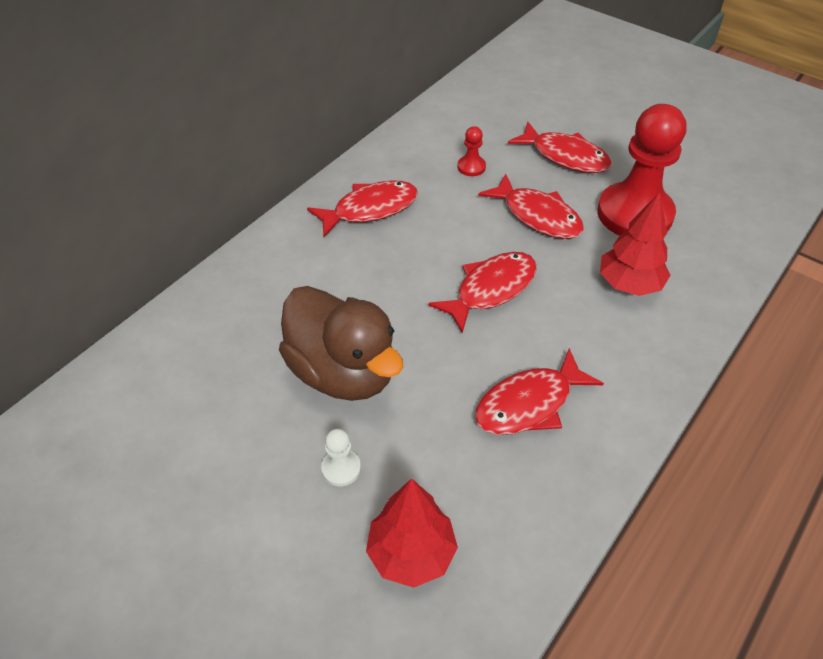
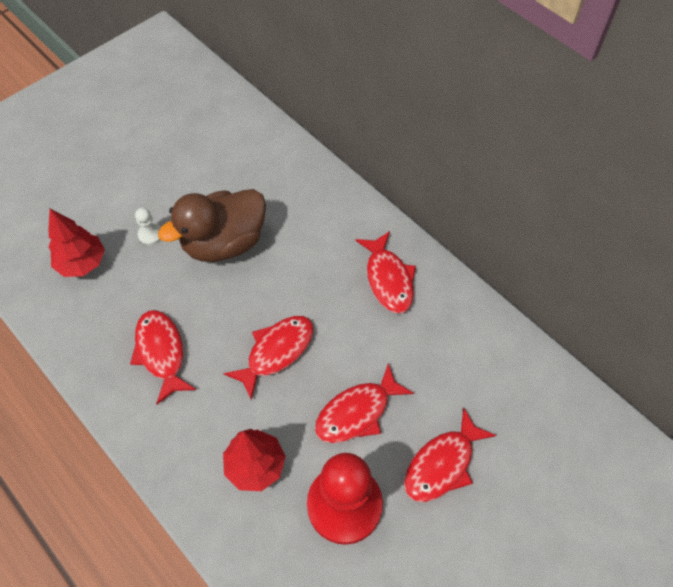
camera: 100 degrees right, 10 degrees up
(471, 167) = (435, 370): red pawn -> none
(491, 289) = (276, 352): red fish -> red fish turned 105 degrees counterclockwise

